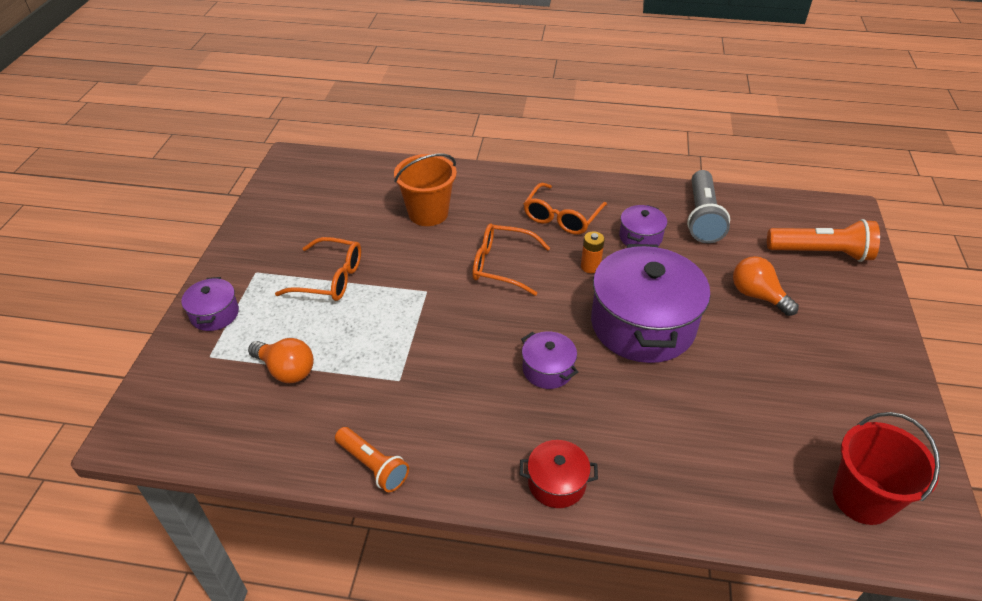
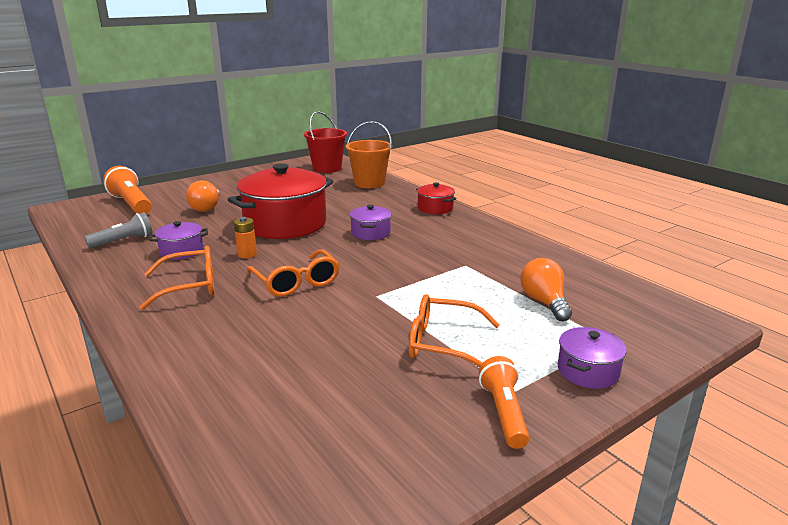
camera: 135 degrees left, 20 degrees down
(330, 278) = (443, 343): orange glasses -> orange glasses turned 45 degrees counterclockwise
(373, 466) = (524, 244): orange flashlight -> orange flashlight (504, 413)
(428, 213) = (272, 349): orange bucket -> orange bucket (369, 183)
(642, 325) = (285, 224): purple pot -> red pot
(702, 217) = (123, 241): grey flashlight -> grey flashlight, size x0.66

